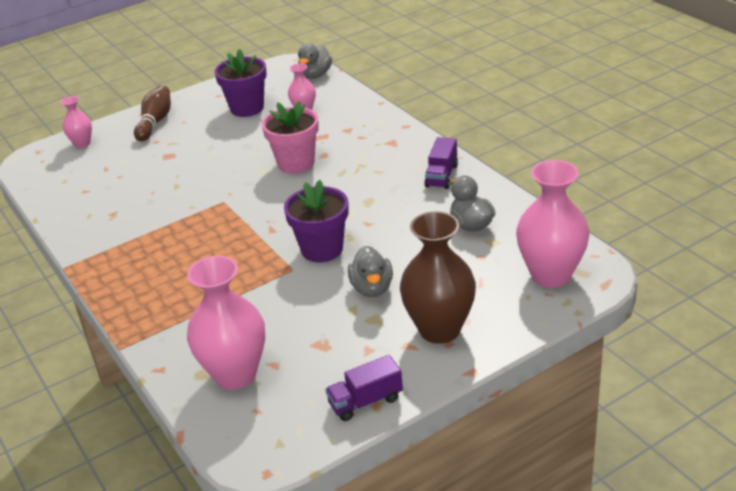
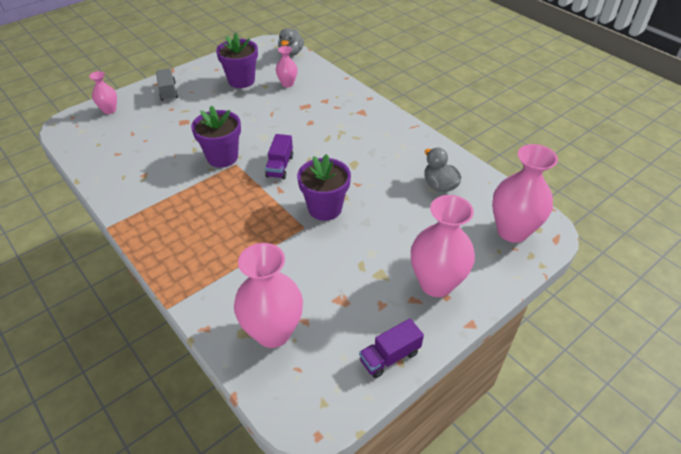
camera: 10 degrees left, 10 degrees up
(155, 122) = (168, 92): brown bowling pin -> grey truck
(209, 194) = (222, 157): none -> purple flower pot
(296, 163) = (289, 129): pink flower pot -> none
(372, 288) = (373, 245): grey duck -> none
(439, 329) = (436, 283): brown vase -> pink vase
(441, 176) = (407, 141): purple truck -> purple truck (280, 166)

